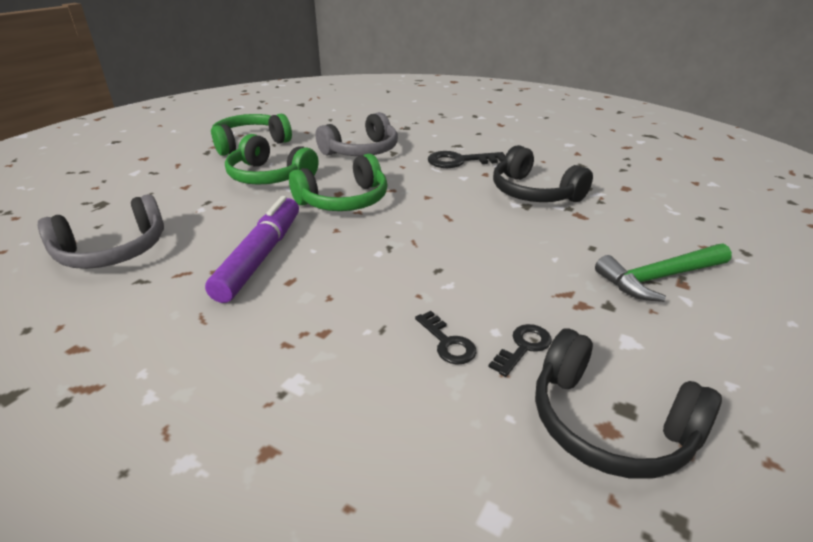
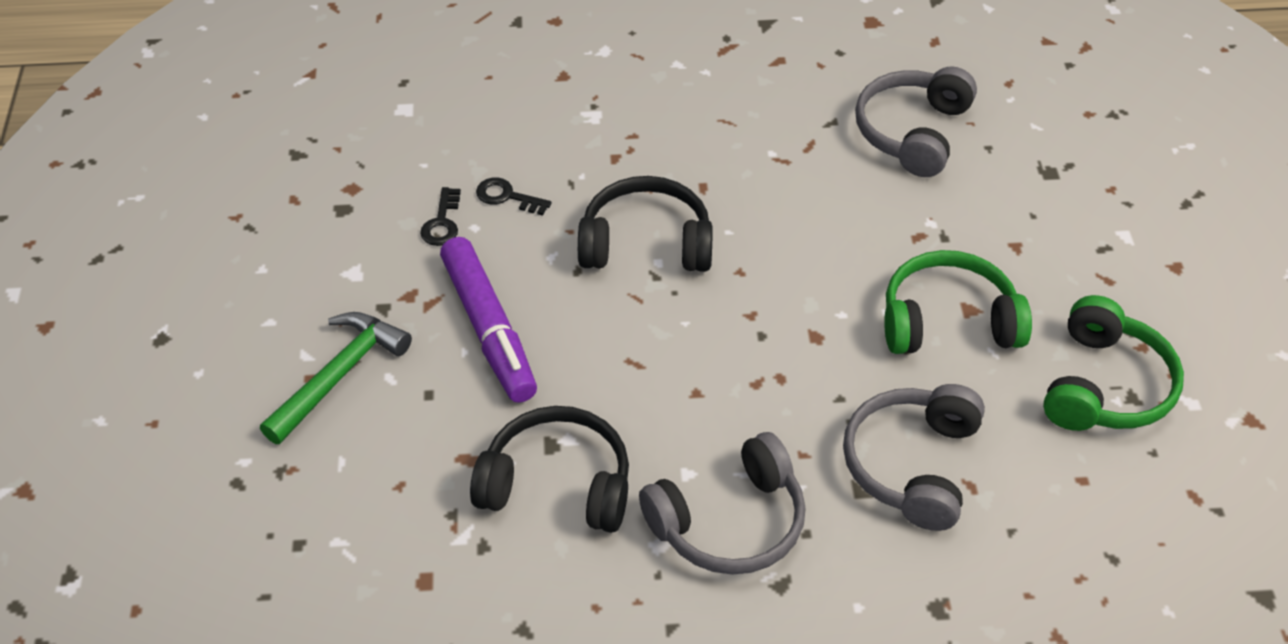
camera: 145 degrees right, 15 degrees up
(260, 256) = (767, 197): purple marker -> purple marker (489, 329)
(344, 200) = (790, 325): green headphones -> none
(460, 161) = (729, 522): black key -> grey headphones
(609, 424) = (352, 192): black headphones -> black headphones (646, 243)

